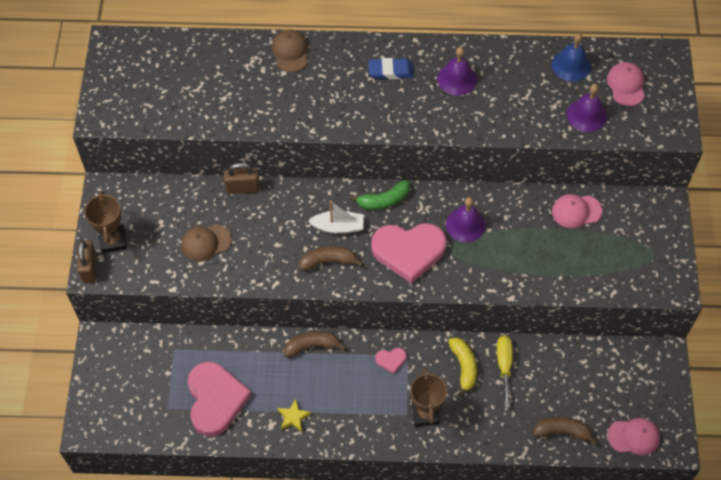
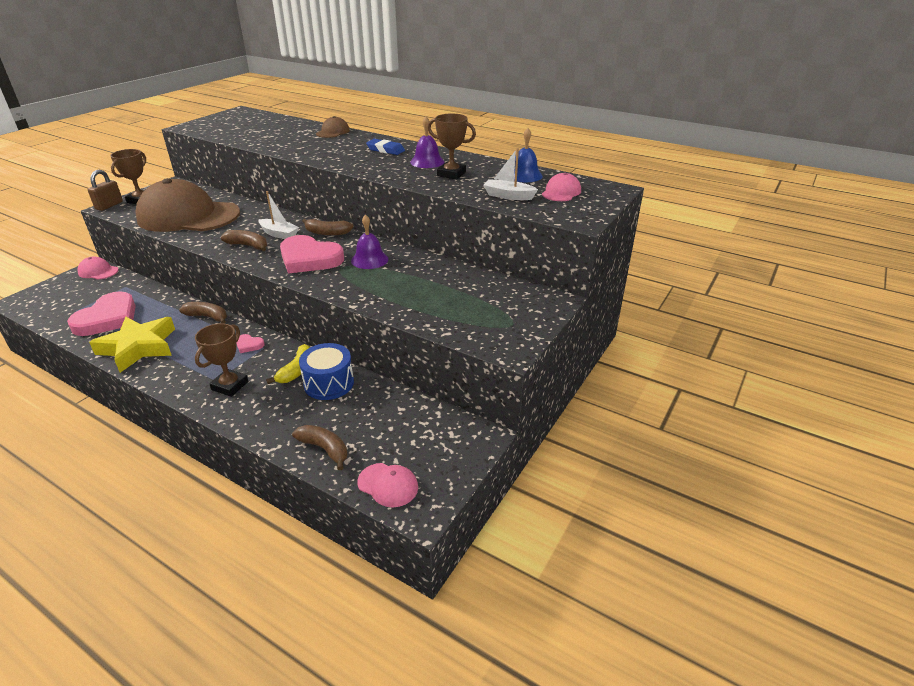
camera: 30 degrees right, 25 degrees down
(206, 243) = (188, 216): brown cap -> brown cap, size x2.44
(243, 188) = (247, 203): brown padlock -> none
(293, 417) = (139, 347): yellow star -> yellow star, size x2.42
(383, 200) = (327, 233): green banana -> brown banana
(502, 95) = (451, 174): none -> brown trophy
(504, 366) = (329, 383): yellow screwdriver -> blue drum
(576, 211) = (468, 280): pink cap -> pink cap (98, 271)
(586, 115) = (508, 196): purple bell -> white boat

